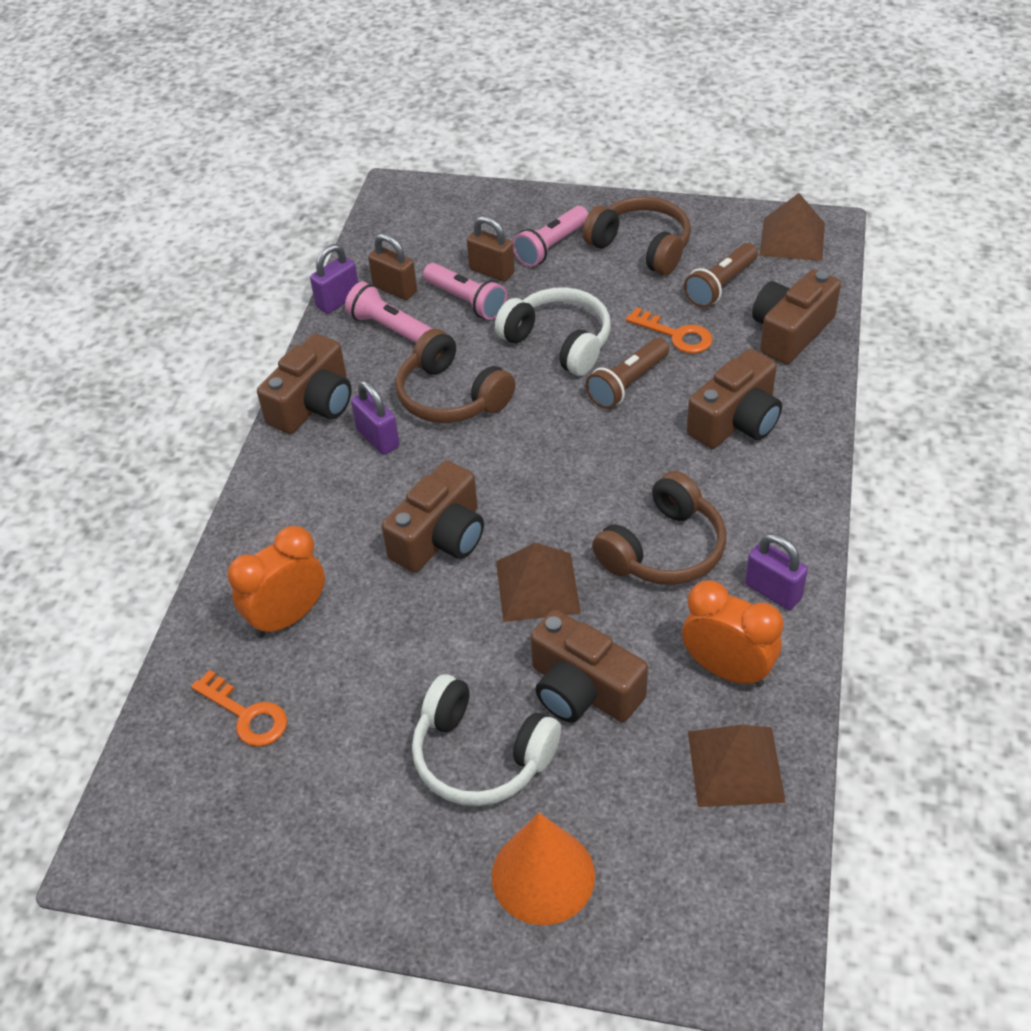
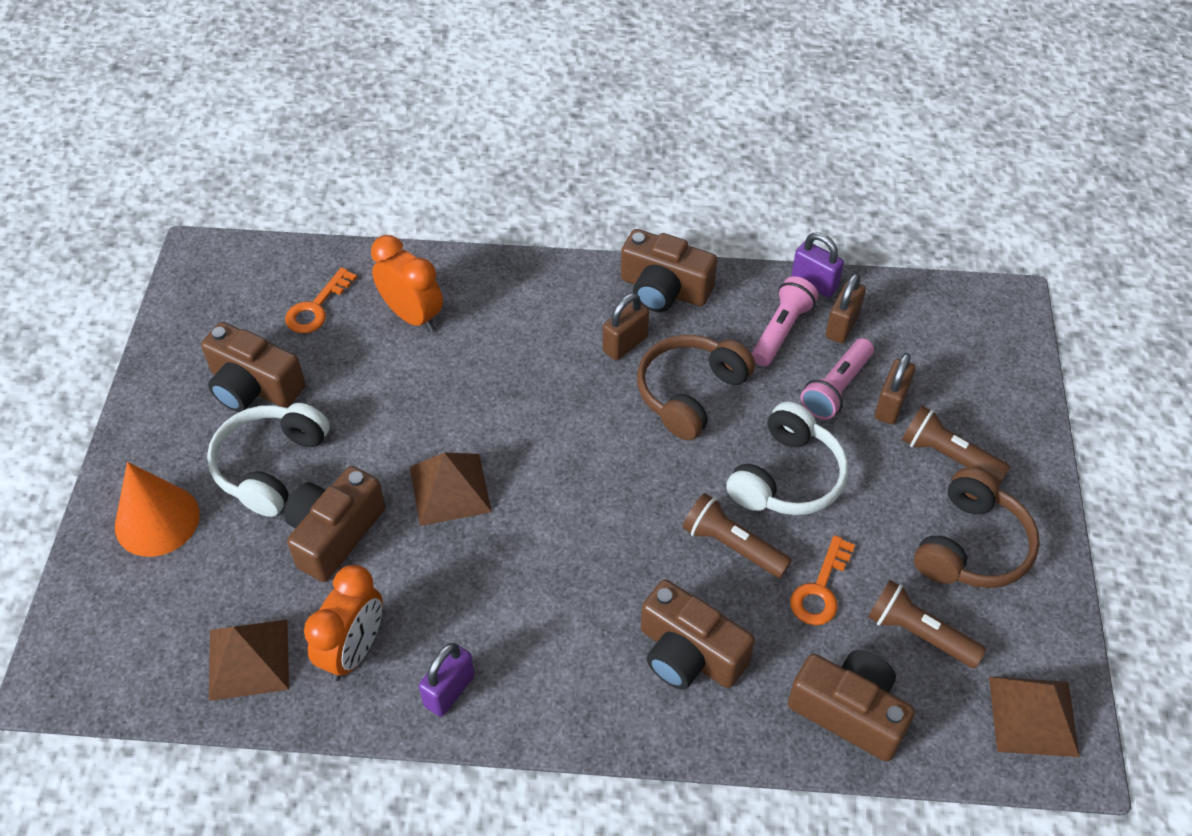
camera: 80 degrees right, 5 degrees up
(378, 439) = (625, 344): purple padlock -> brown padlock
(440, 538) = (505, 408): brown camera -> brown camera (254, 386)
(551, 246) = (948, 456): pink flashlight -> brown flashlight
(664, 549) = (500, 591): brown headphones -> none

